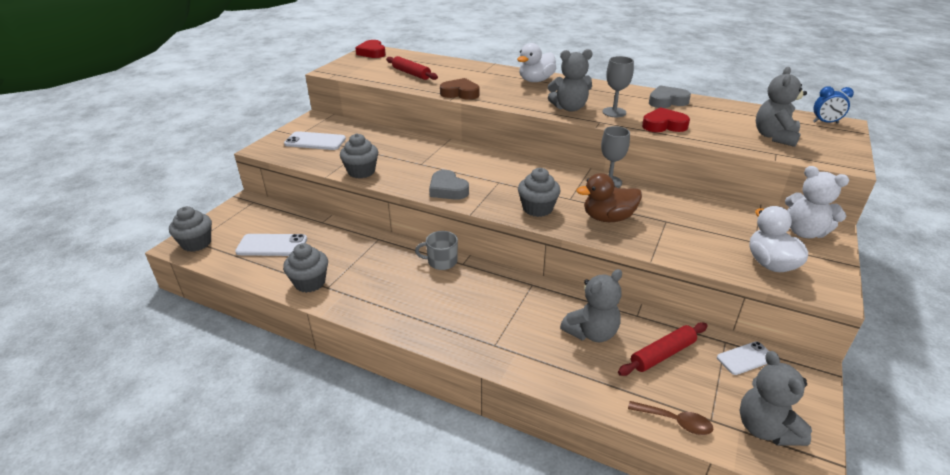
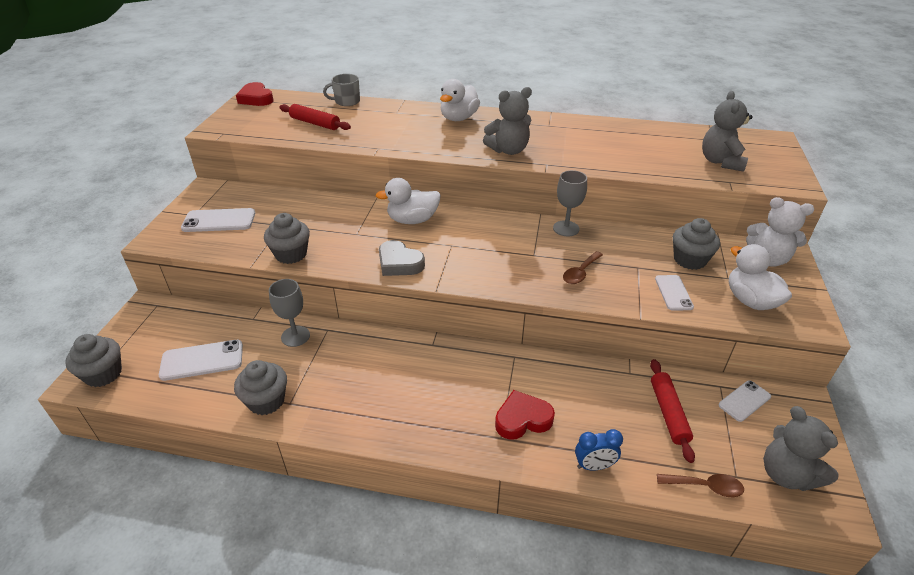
camera: 15 degrees left, 5 degrees up
(441, 262) = (408, 346): grey mug -> grey mug (346, 101)
(460, 93) = (382, 144): brown heart -> none
(472, 159) = (412, 220): none -> white duck
(537, 209) = (505, 273): grey cupcake -> grey cupcake (689, 260)
(591, 333) = (593, 402): grey teddy bear -> none
(608, 218) = (580, 273): brown duck -> brown spoon
(614, 112) = (556, 150): grey goblet -> grey goblet (295, 336)
(662, 354) = (668, 413): red rolling pin -> red rolling pin turned 45 degrees counterclockwise
(664, 125) = (612, 161): red heart -> red heart (522, 419)
(667, 101) = (603, 130): grey heart -> none
(693, 246) = (673, 293): none -> white phone
(825, 122) = (759, 139): blue clock -> blue clock (594, 466)

